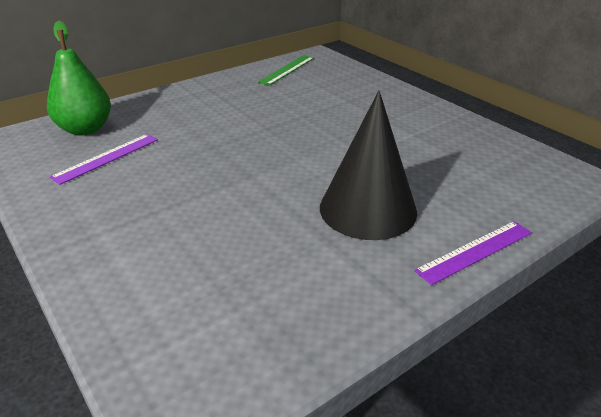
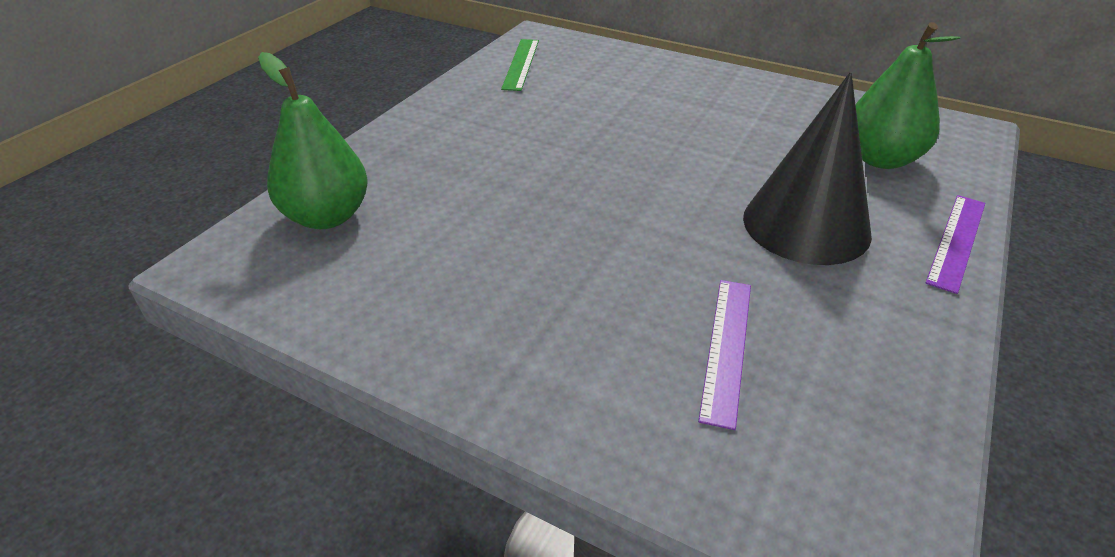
camera: 25 degrees left, 5 degrees up
(106, 158) = (409, 251): purple ruler -> purple ruler (726, 347)
(479, 182) = (880, 159): none -> green pear

